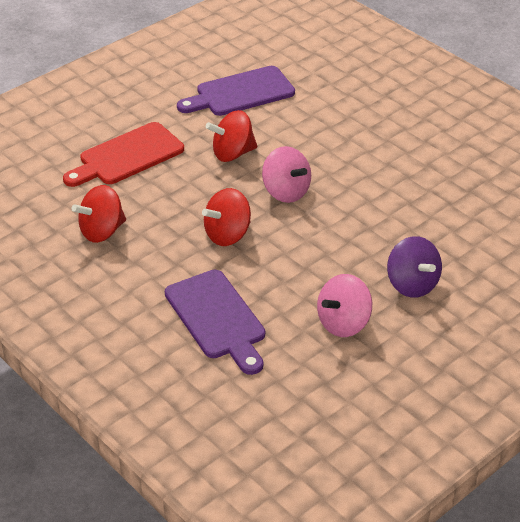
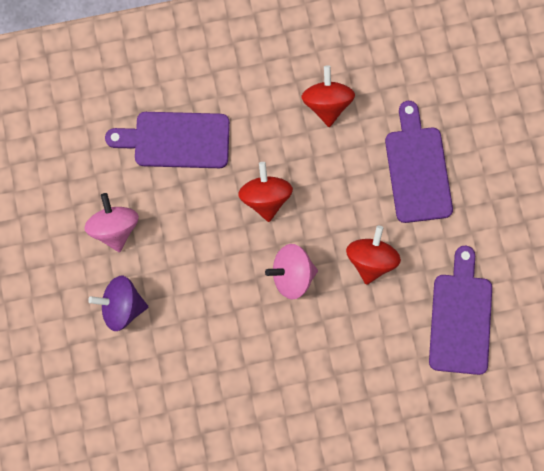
camera: 120 degrees right, 35 degrees up
(127, 156) = (417, 169): red cutting board -> purple cutting board

